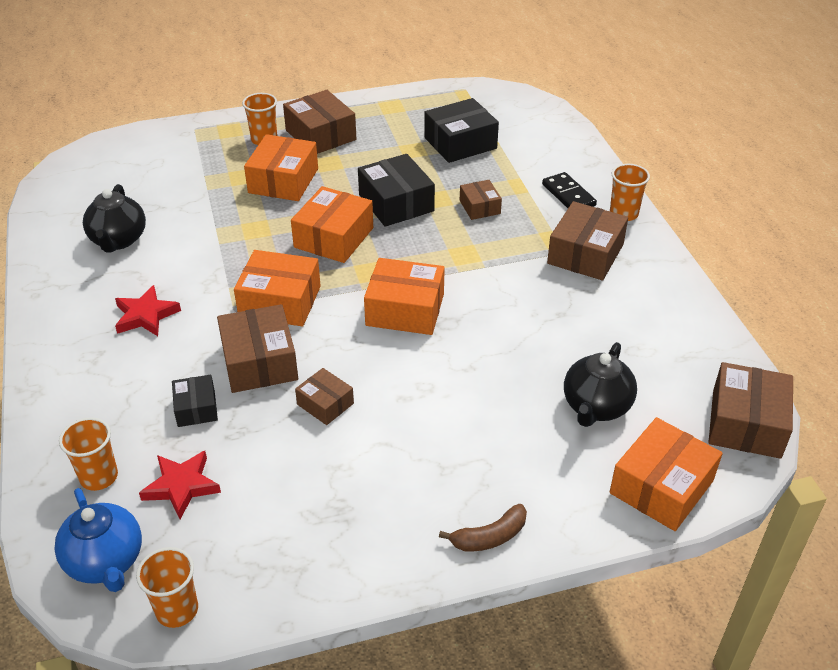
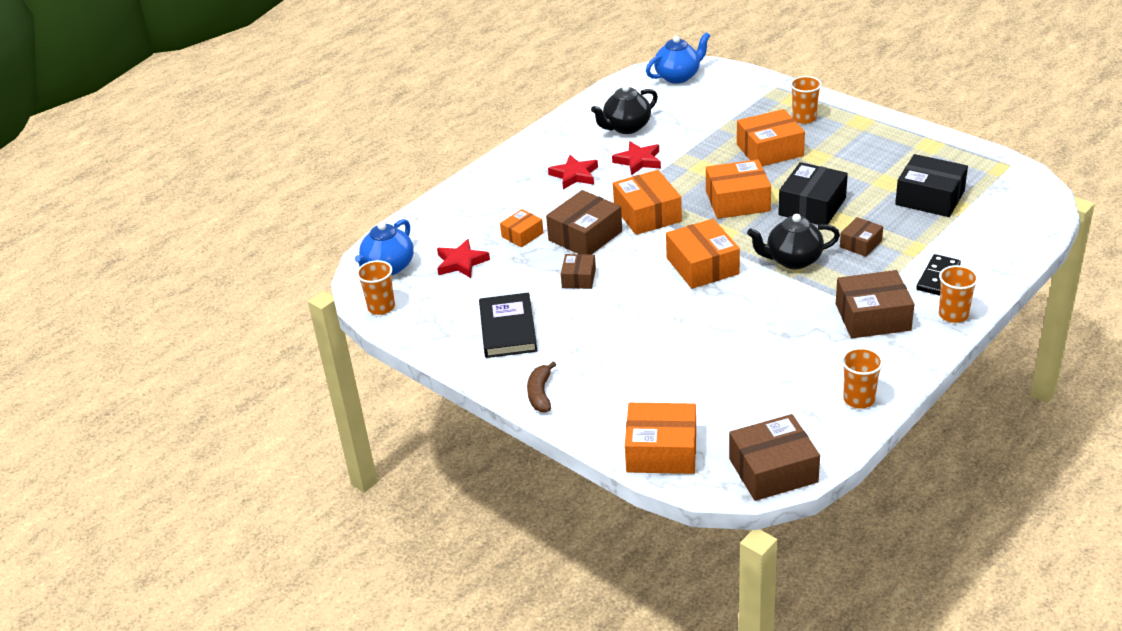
camera: 60 degrees right, 5 degrees down
(88, 168) = (678, 76): none -> blue teapot
(99, 477) = (439, 232): orange cup -> orange cup (859, 399)
(185, 262) = (638, 161): none -> red star
(196, 408) = (522, 235): black box -> orange box
(320, 135) = (845, 136): brown box -> none
(350, 507) = (508, 329): none -> black book
(489, 537) = (540, 394): brown banana -> brown banana turned 60 degrees clockwise
(596, 407) = (706, 391): black teapot -> black teapot (793, 260)

